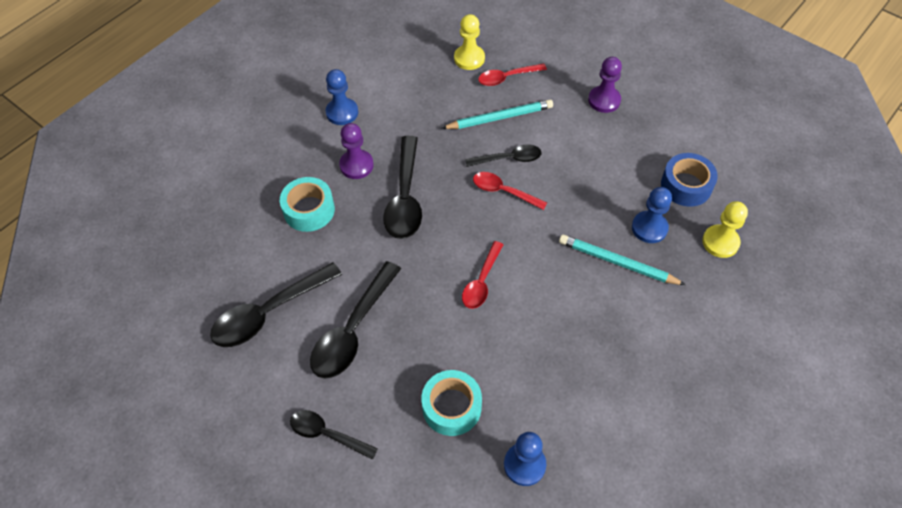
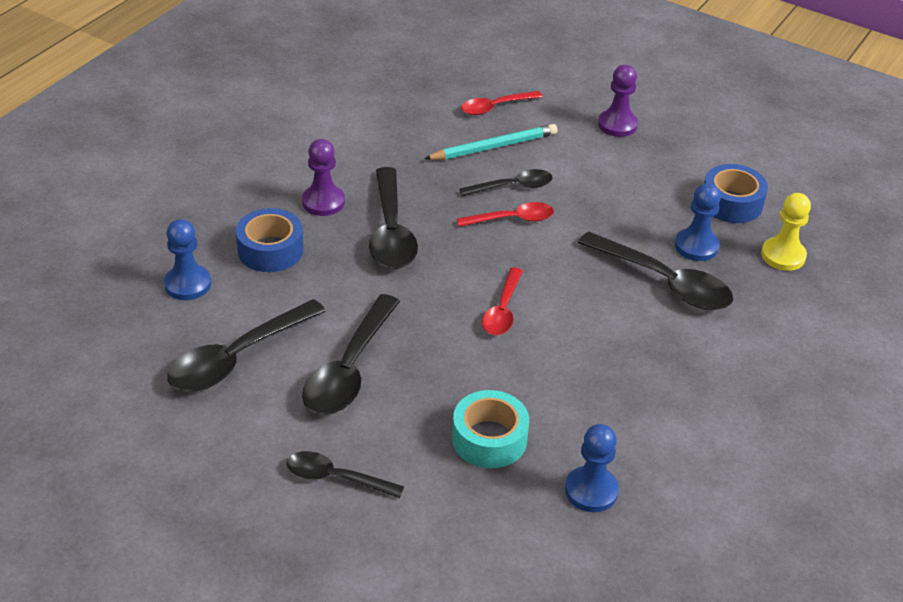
camera: 10 degrees left, 15 degrees down
(309, 210) = (270, 250): turquoise tape -> blue tape
(342, 112) = (295, 150): blue pawn -> blue pawn (188, 284)
(469, 58) = (445, 90): yellow pawn -> none
(503, 191) = (512, 219): red spoon -> red spoon turned 150 degrees clockwise
(617, 262) = (664, 282): turquoise pencil -> black spoon

